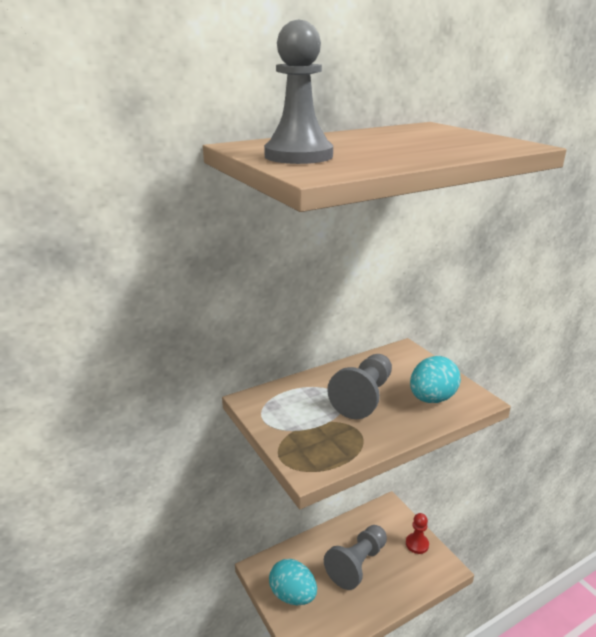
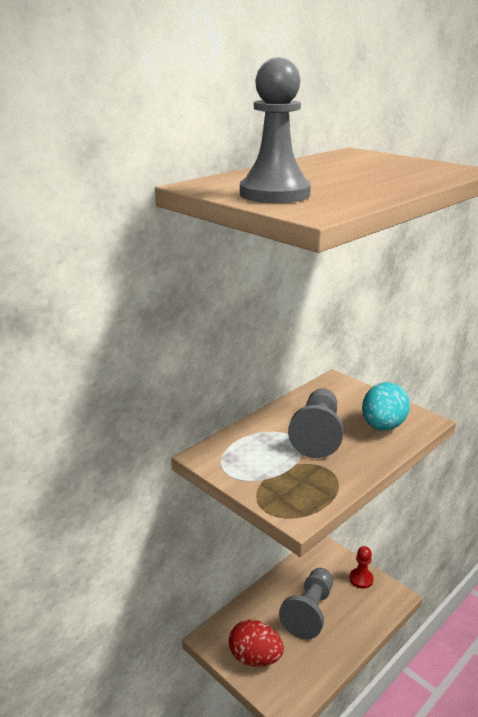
camera: 15 degrees left, 0 degrees up
(293, 595) = (255, 657): turquoise egg -> red egg

